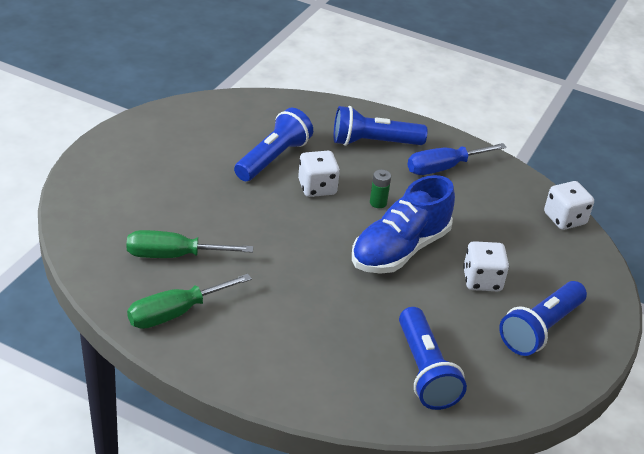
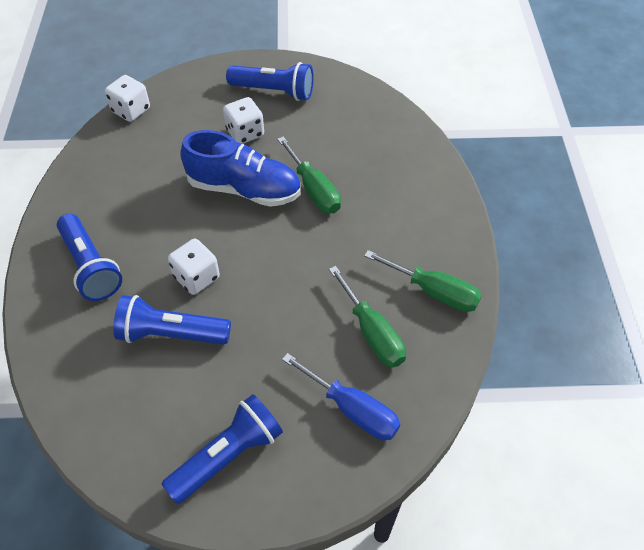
camera: 115 degrees left, 15 degrees up
(364, 294) = (314, 190): none -> green screwdriver
(378, 203) = (189, 226): green battery -> none
(425, 371) = (364, 132): blue flashlight -> blue flashlight (228, 455)
(443, 168) = (103, 202): blue screwdriver -> blue screwdriver (352, 409)

